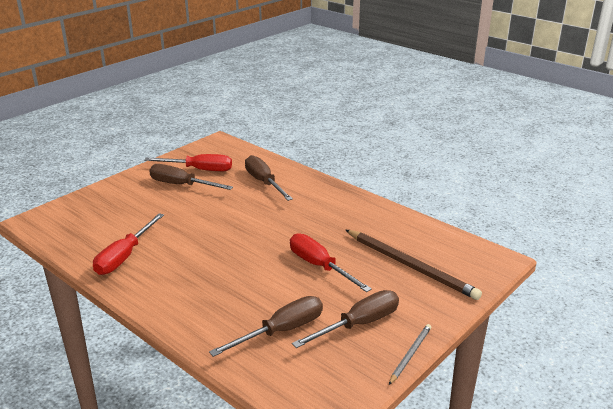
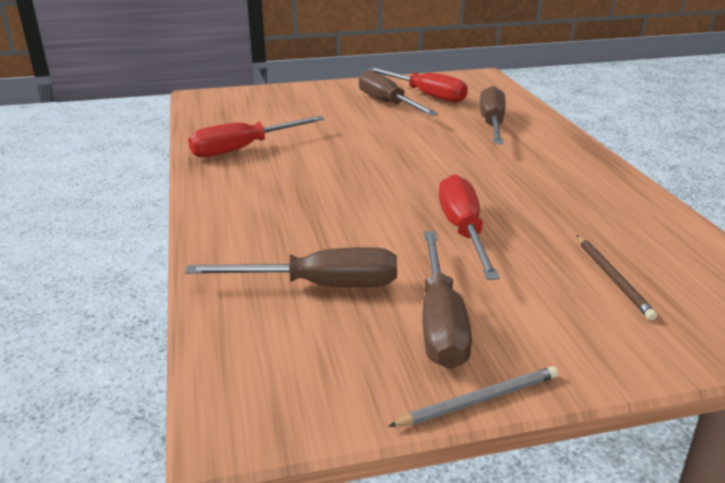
camera: 35 degrees right, 0 degrees up
(359, 324) = (440, 322): brown screwdriver -> brown screwdriver turned 90 degrees clockwise
(410, 266) = (612, 278): brown pencil -> brown pencil, size x0.50

